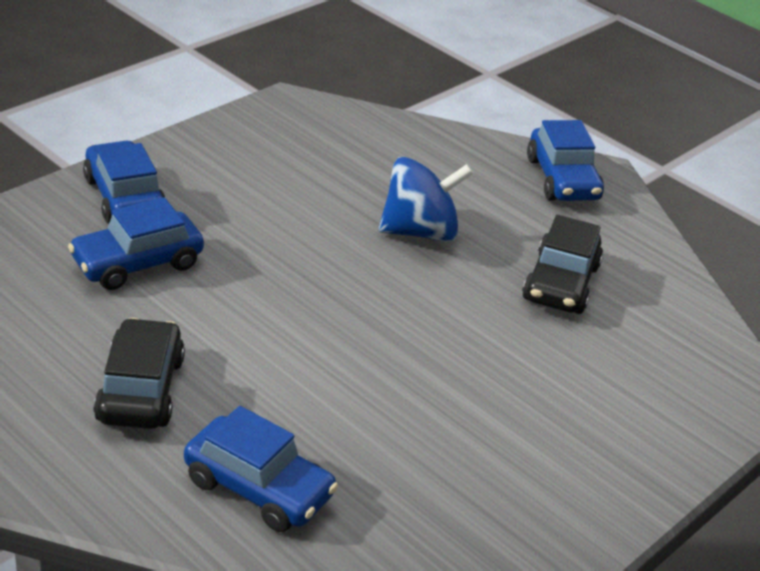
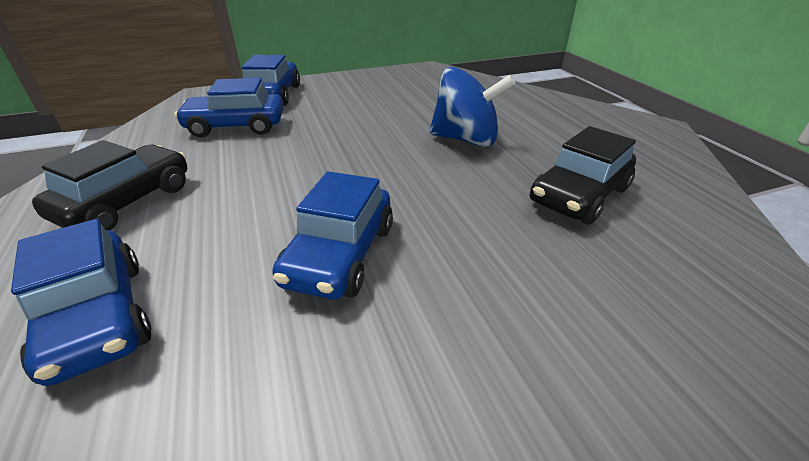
camera: 30 degrees right, 0 degrees up
(562, 179) = (617, 126): blue car -> blue car (340, 254)

